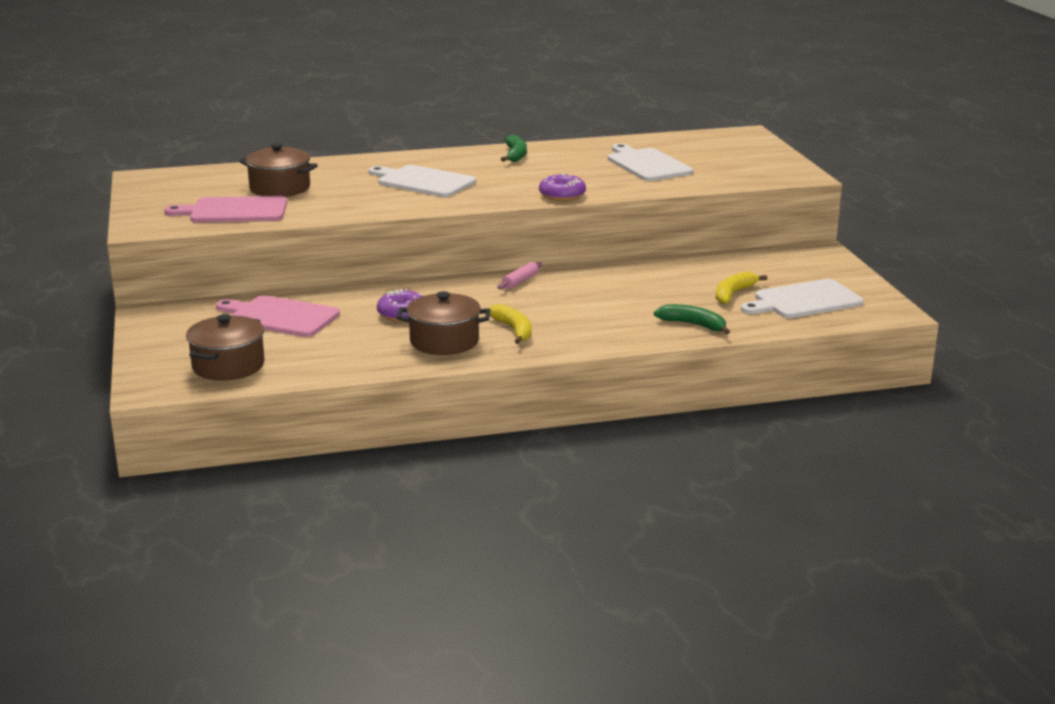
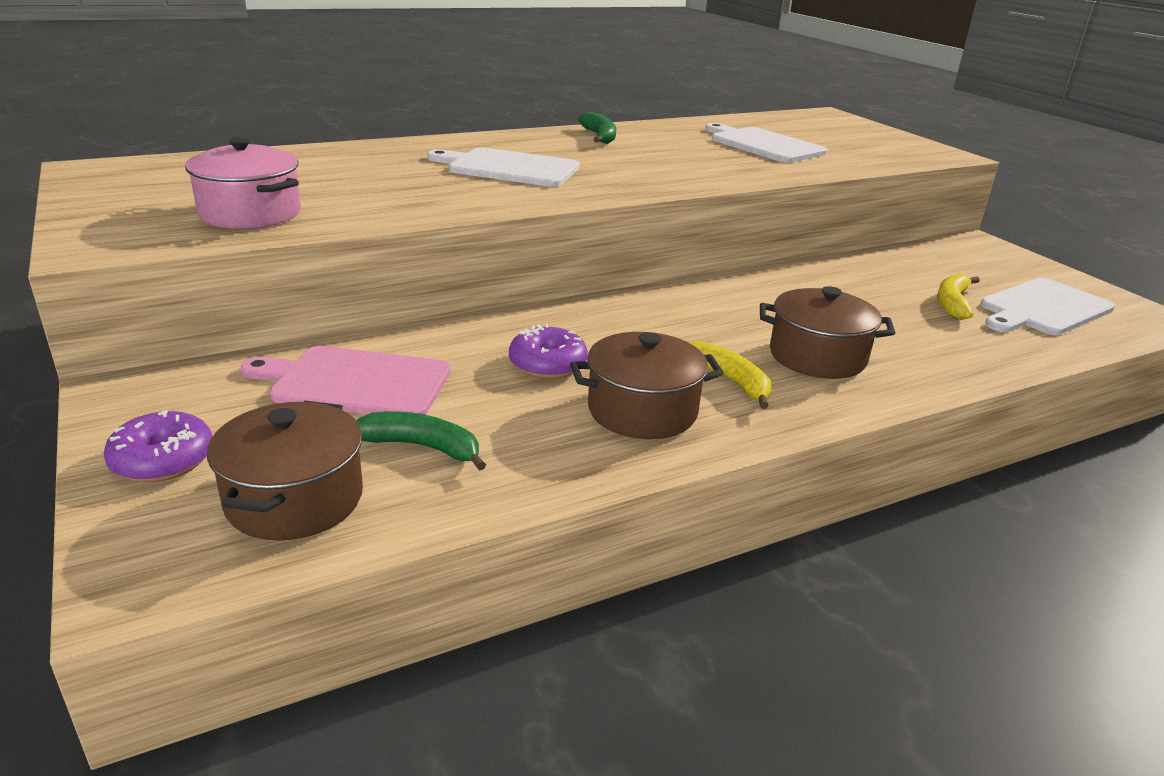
camera: 15 degrees left, 5 degrees up
(234, 211) = (250, 213): pink cutting board -> pink pot
(280, 188) = (310, 180): brown pot -> brown pot (817, 357)
(520, 281) = (675, 301): pink rolling pin -> none
(562, 195) = (704, 181): purple donut -> purple donut (163, 460)
(693, 325) = (957, 354): green banana -> green banana (422, 447)

